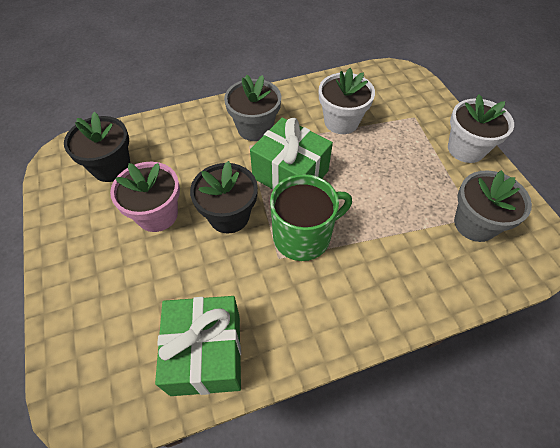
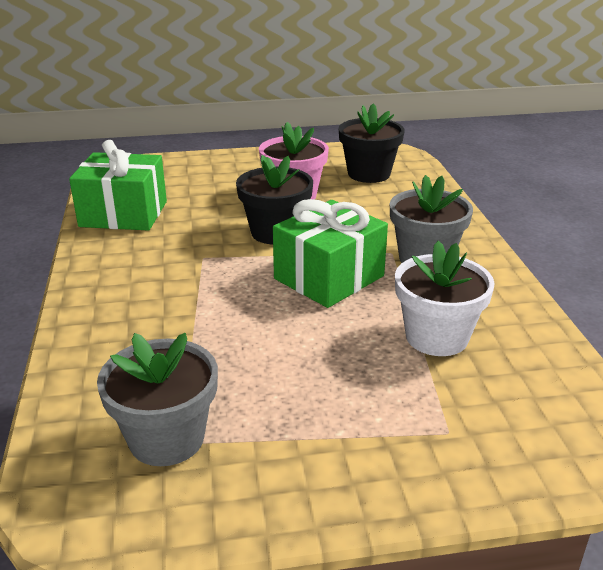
camera: 100 degrees right, 25 degrees down
(303, 236) = (224, 276): green mug -> none
(466, 149) = (344, 485): white flower pot -> none

